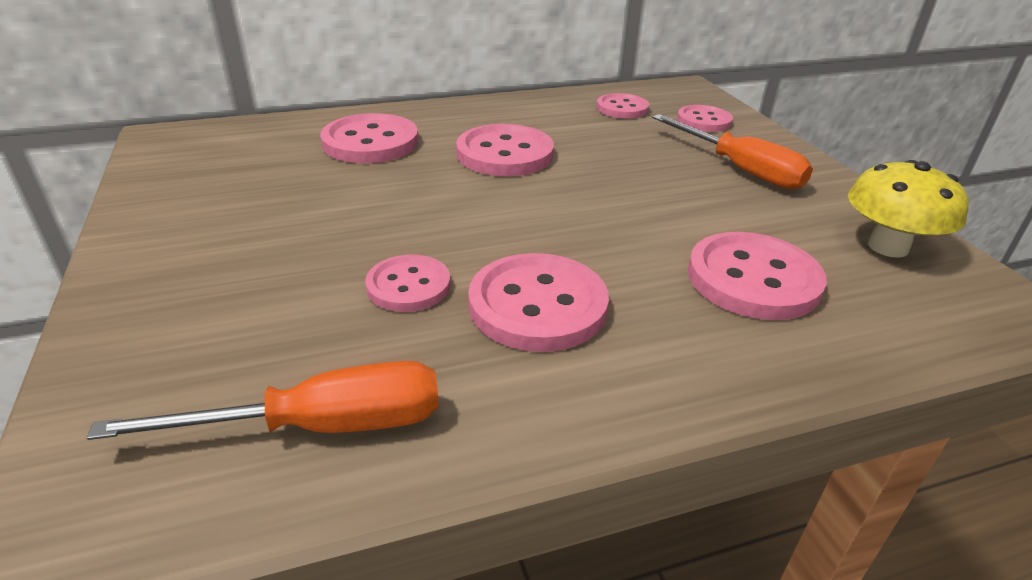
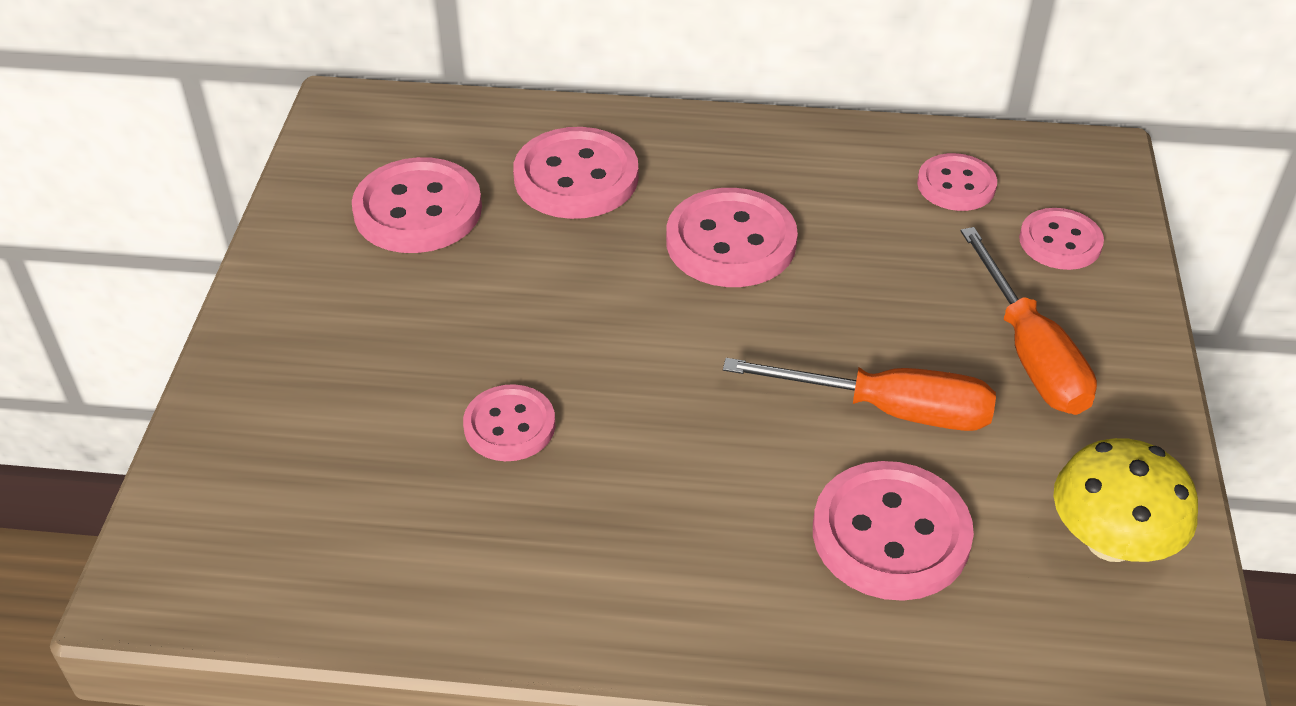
camera: 25 degrees right, 10 degrees up
(321, 426) = (361, 563): orange screwdriver -> orange screwdriver (889, 410)
(537, 305) = (625, 493): pink button -> pink button (418, 210)

